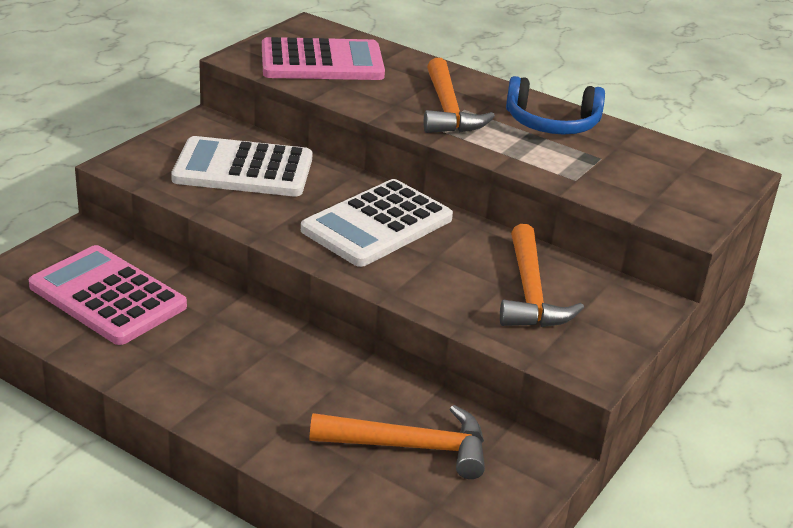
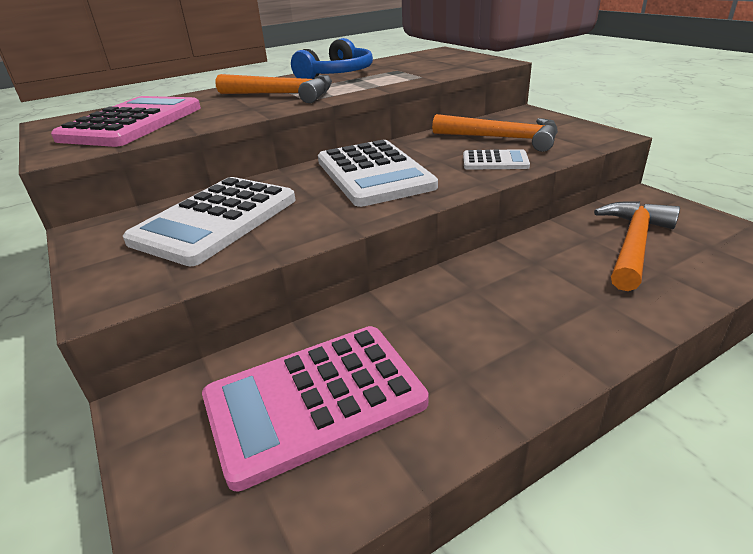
camera: 60 degrees left, 0 degrees up
(451, 294) = (495, 161): none -> white calculator

